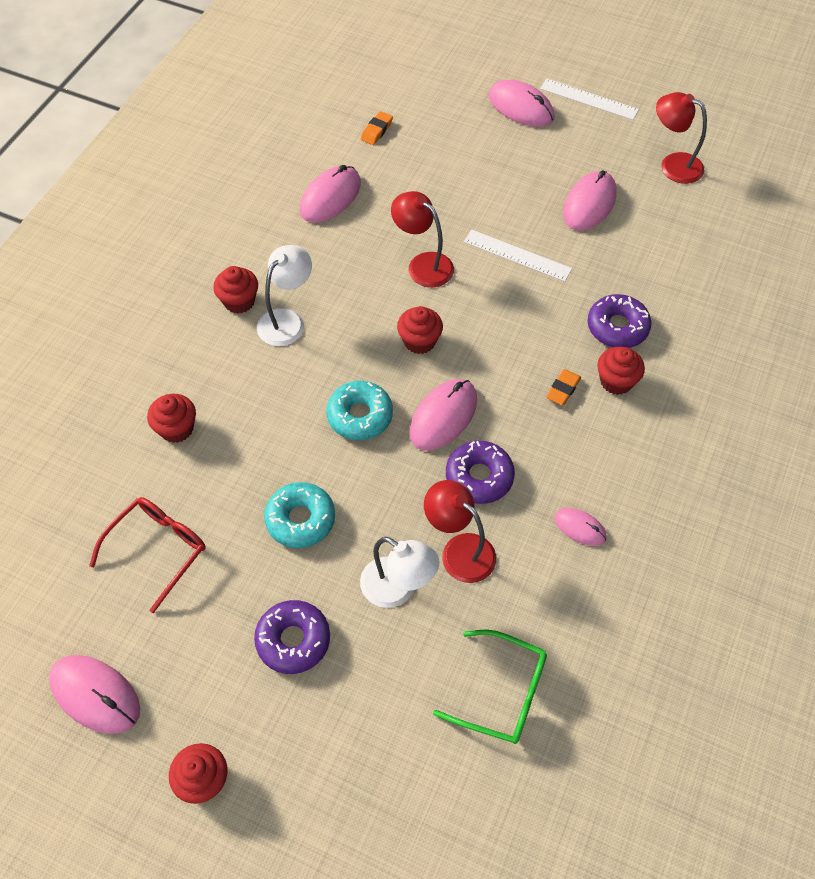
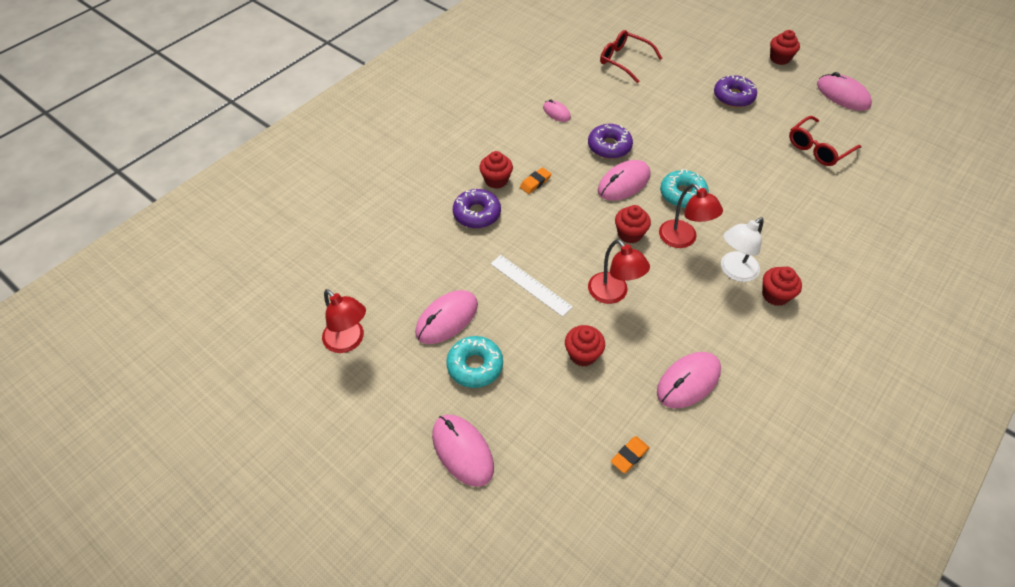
camera: 165 degrees left, 5 degrees down
(176, 428) = (816, 211): red cupcake -> red cupcake (583, 354)
(300, 519) = (727, 146): turquoise donut -> turquoise donut (475, 366)
(398, 589) = (671, 106): white lamp -> none
(459, 550) = (631, 116): red lamp -> red lamp (683, 239)
(502, 693) = (624, 60): green glasses -> red glasses
(589, 99) = (385, 444): white ruler -> none

